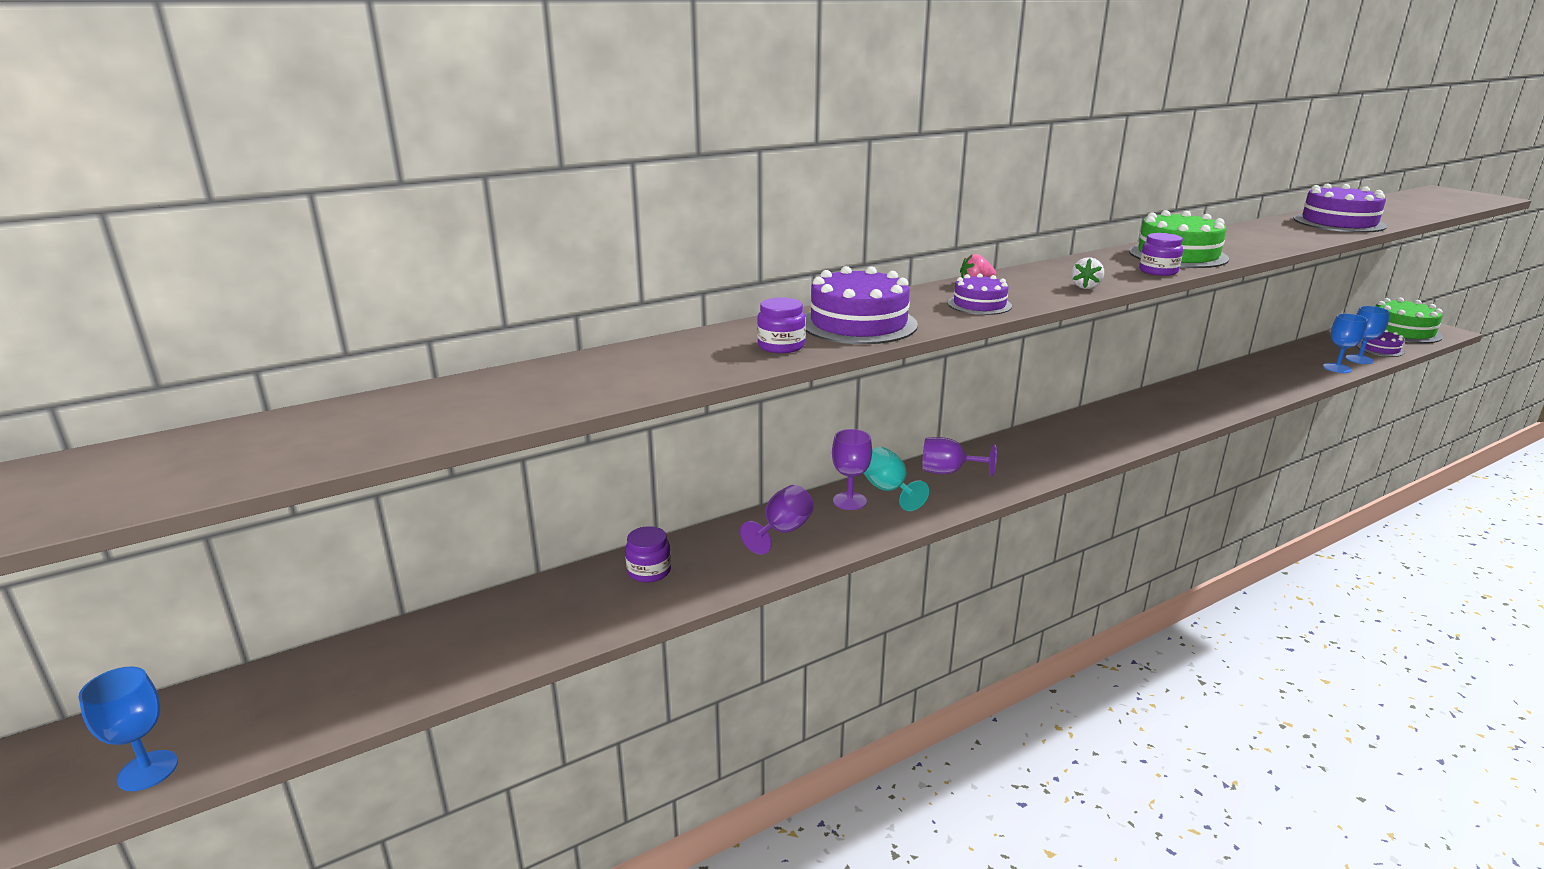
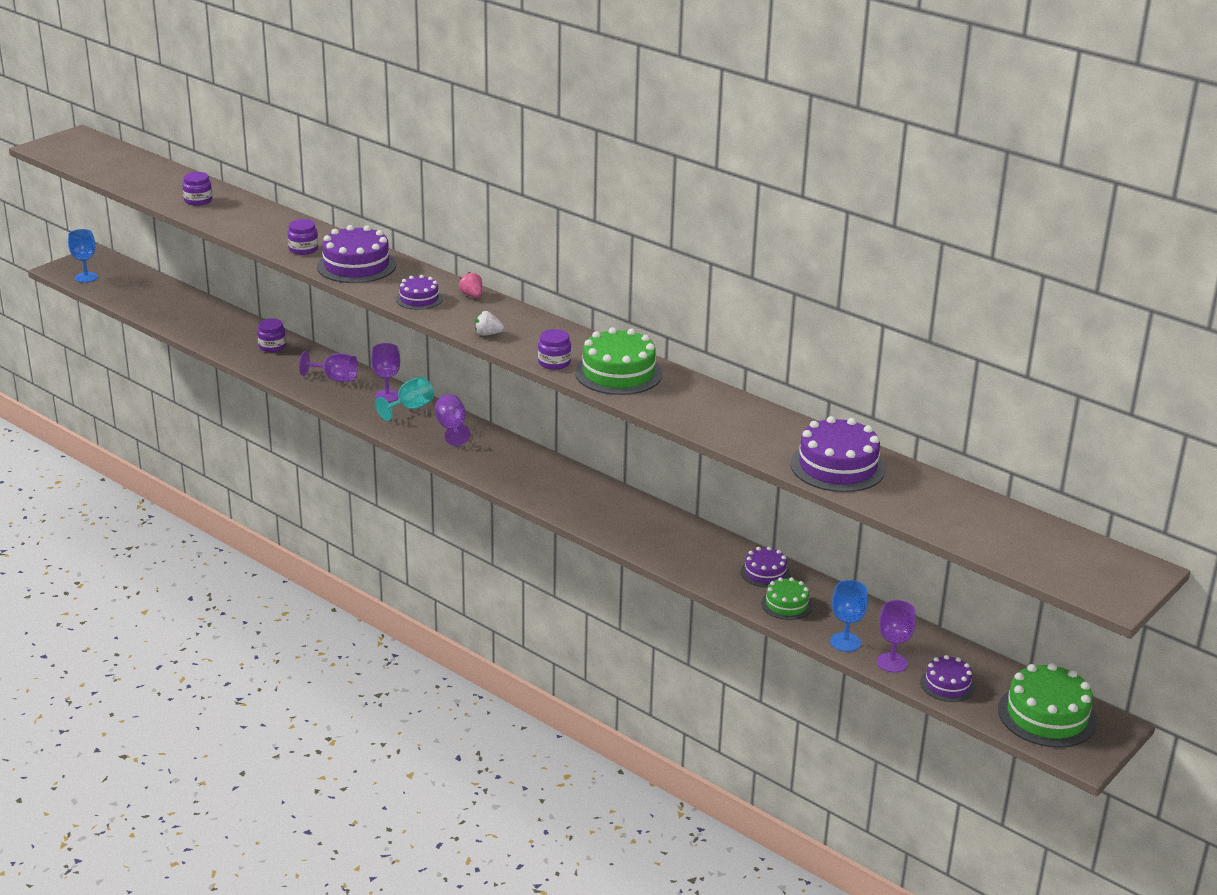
camera: 70 degrees right, 5 degrees up
(504, 399) = (198, 200): none -> purple jar
(1237, 377) = (765, 573): none -> purple cake
(1287, 377) = (786, 604): none -> green cake
(1359, 359) = (892, 662): blue goblet -> purple goblet

